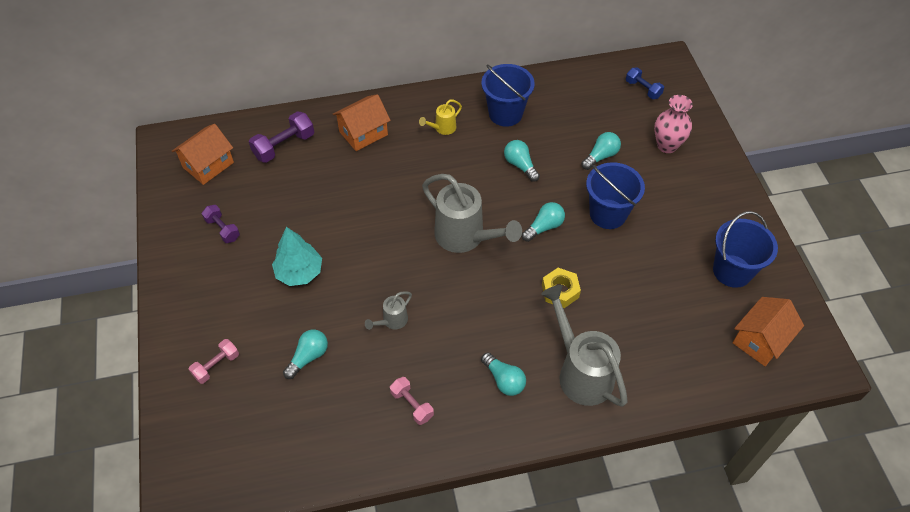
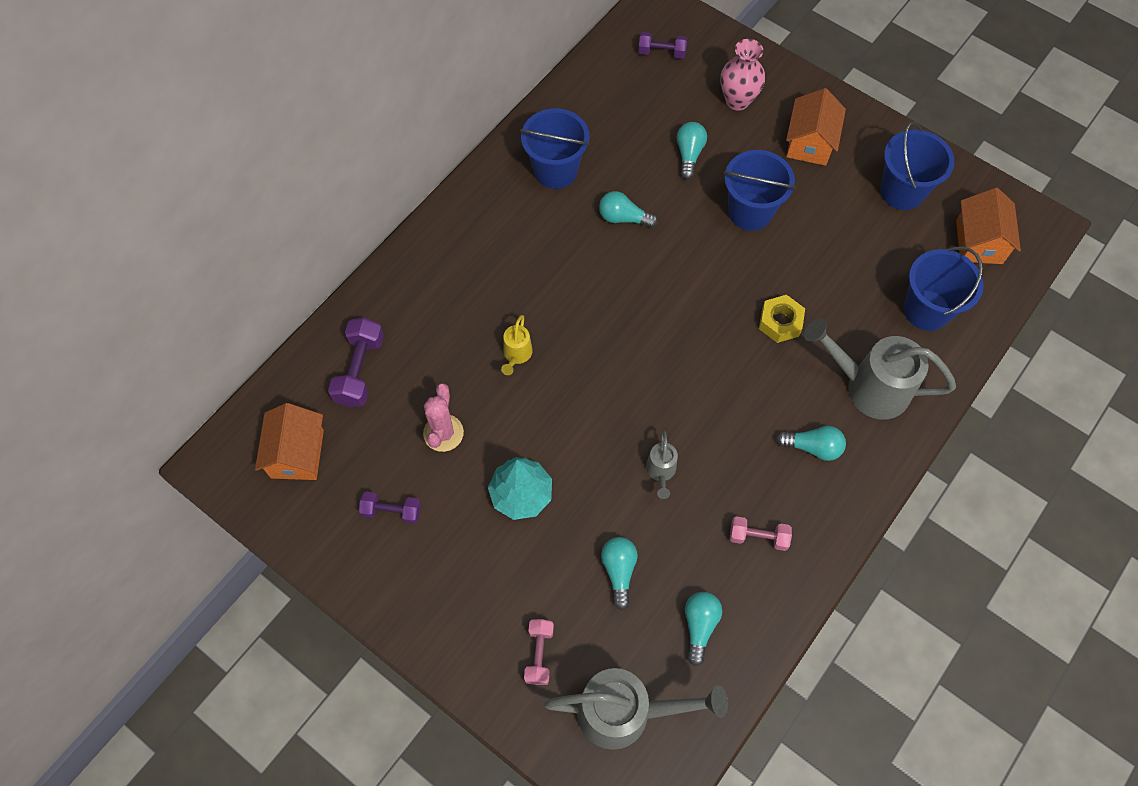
camera: 40 degrees left, 10 degrees up
(292, 209) = (443, 433): none -> pink cactus
(363, 133) = (431, 294): orange house -> orange house (809, 143)
(442, 128) = (508, 231): yellow watering can -> yellow watering can (516, 355)
(465, 237) = (644, 333): grey watering can -> grey watering can (625, 712)
(544, 227) = (706, 268): turquoise light bulb -> turquoise light bulb (699, 626)
(643, 89) = (661, 53): blue dumbbell -> purple dumbbell
(674, 355) = (926, 310): none -> blue bucket

